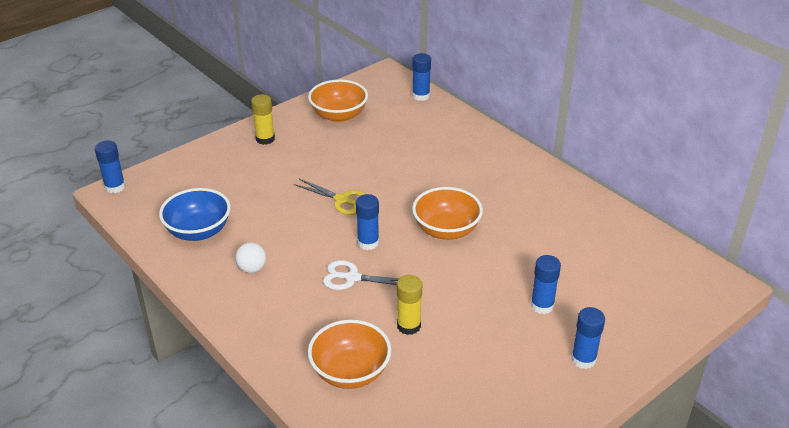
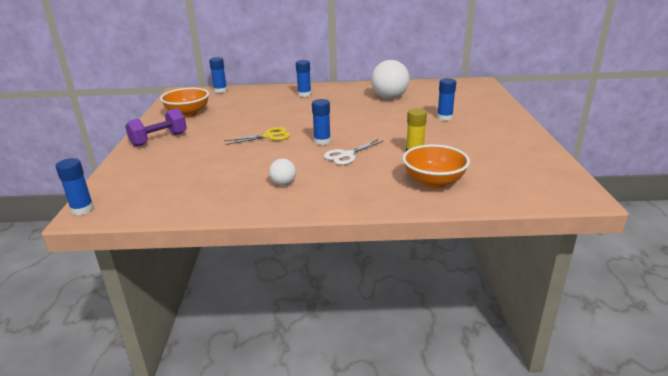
camera: 50 degrees left, 10 degrees down
(198, 231) = (207, 191): blue bowl -> none
(265, 139) = (159, 139): yellow glue stick -> purple dumbbell
(446, 230) = (347, 119): orange bowl -> none
(555, 228) = (389, 97): none -> white ball
(583, 359) = (497, 121): blue glue stick -> blue glue stick (304, 94)

